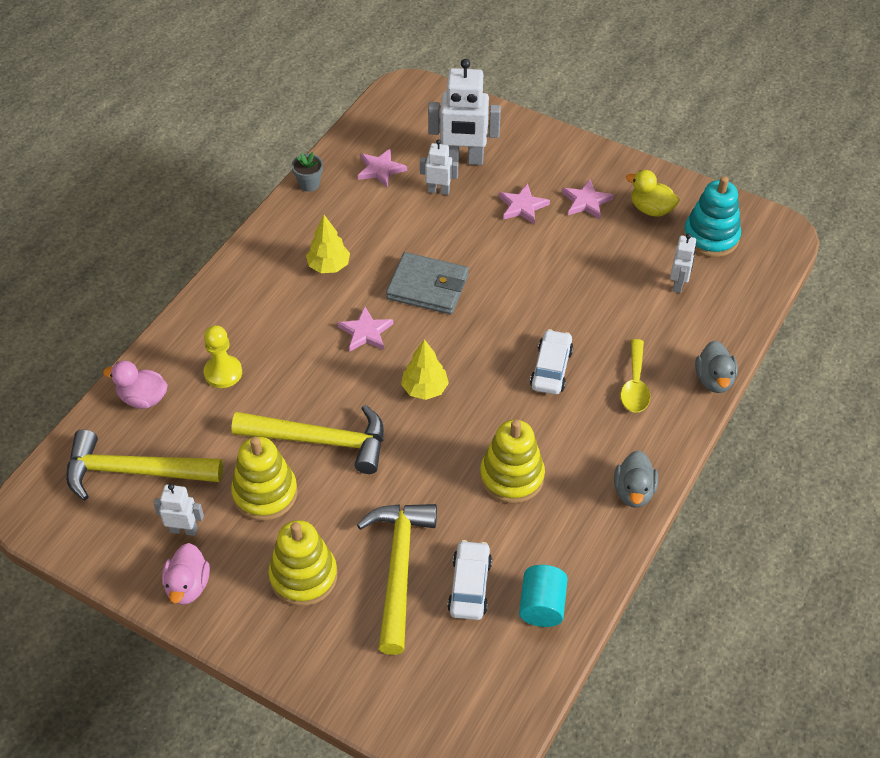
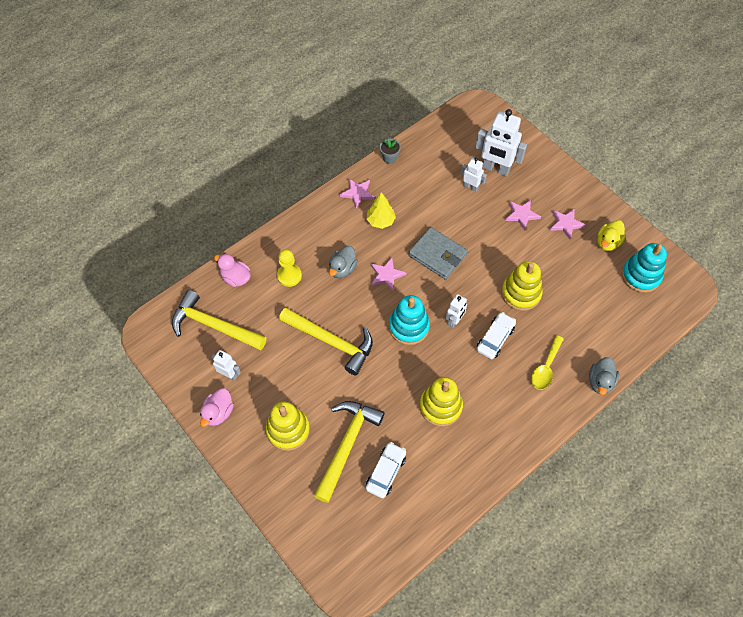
camera: 20 degrees right, 10 degrees up
(265, 493) = (285, 366): yellow stacking toy -> yellow stacking toy (521, 293)
(380, 169) = (439, 160): pink star -> pink star (358, 193)
(425, 389) = (409, 327): yellow tree -> turquoise stacking toy
(542, 606) = (425, 502): turquoise cylinder -> none
(633, 492) = (515, 443): grey duck -> grey duck (342, 269)
(651, 209) = (608, 242): yellow duck -> yellow duck turned 105 degrees counterclockwise
(678, 284) = (604, 304): white robot -> white robot (454, 321)

